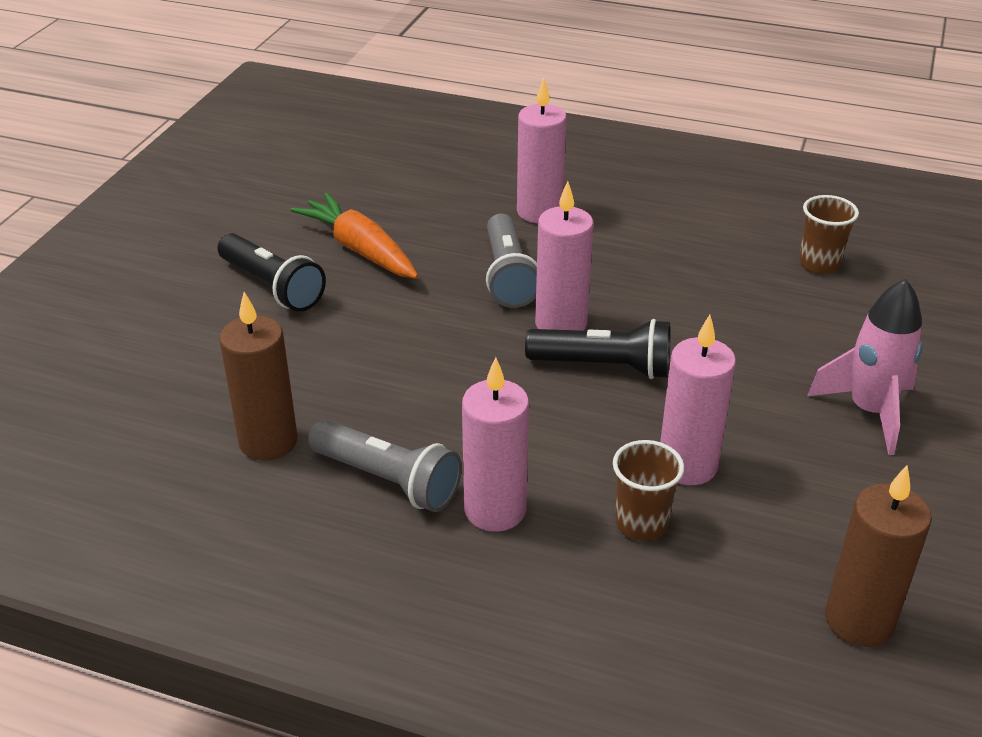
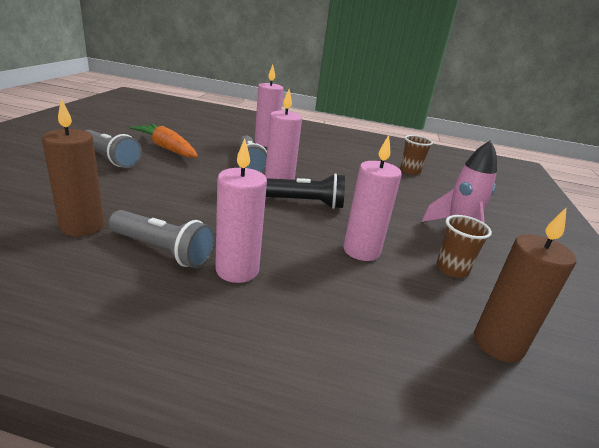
camera: 10 degrees left, 10 degrees down
(272, 287) = (110, 158): black flashlight -> grey flashlight
(641, 523) = (337, 281): brown cup -> brown cup (452, 269)

